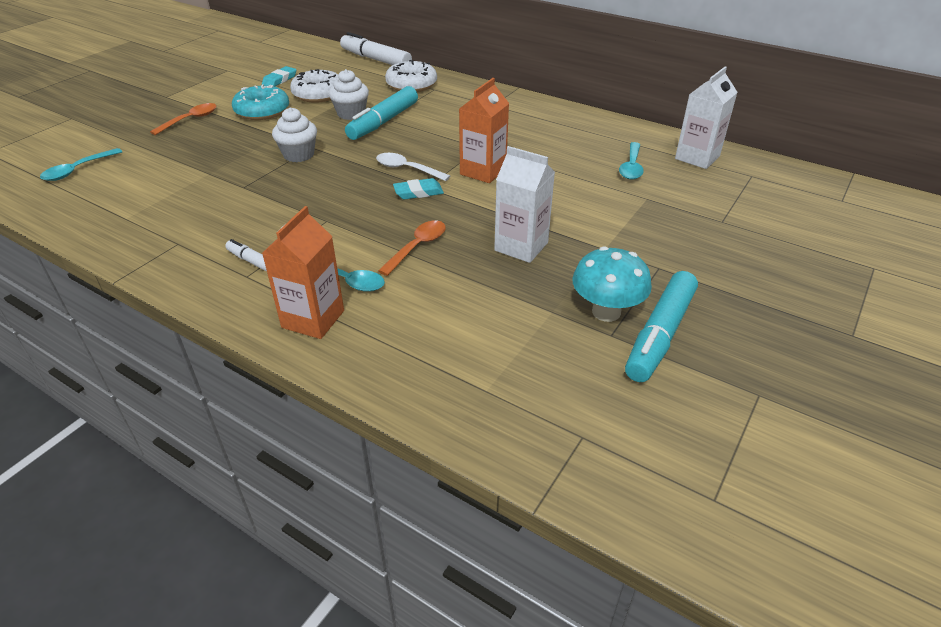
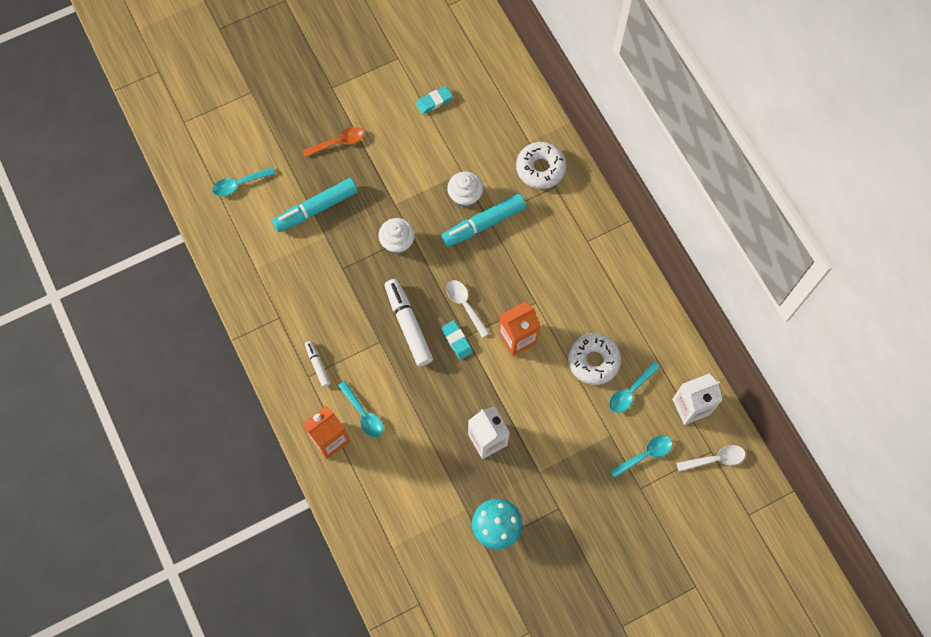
camera: 30 degrees right, 30 degrees up
(262, 111) = (398, 155): turquoise donut -> none
(318, 94) = (454, 146): white donut -> white donut (593, 361)
(376, 60) = (535, 101): white marker -> white marker (408, 325)
(417, 247) = (423, 403): orange spoon -> none
(418, 192) = (457, 340): turquoise eraser -> turquoise eraser turned 45 degrees clockwise
(660, 335) = (512, 562): turquoise marker -> turquoise marker (316, 209)
(696, 198) = (645, 455): none -> turquoise spoon
(762, 178) = (715, 459): none -> white spoon

